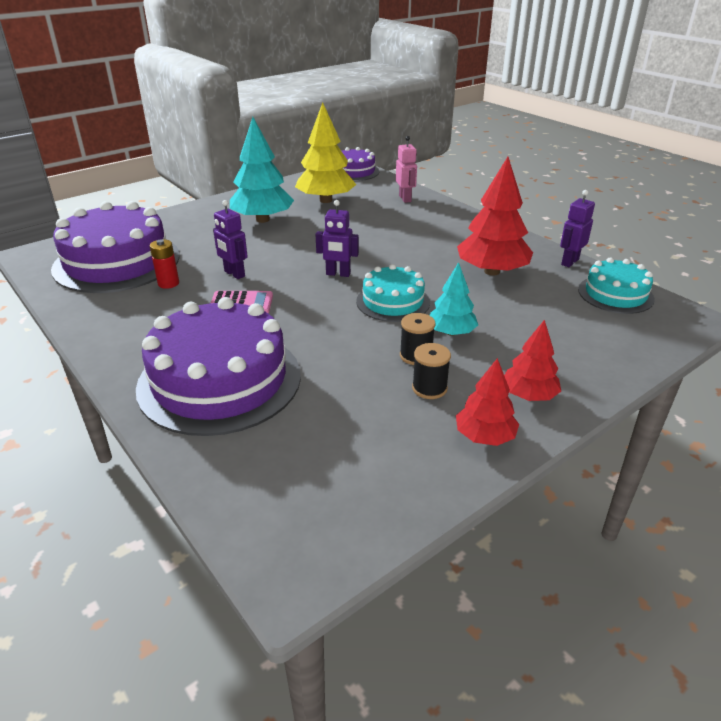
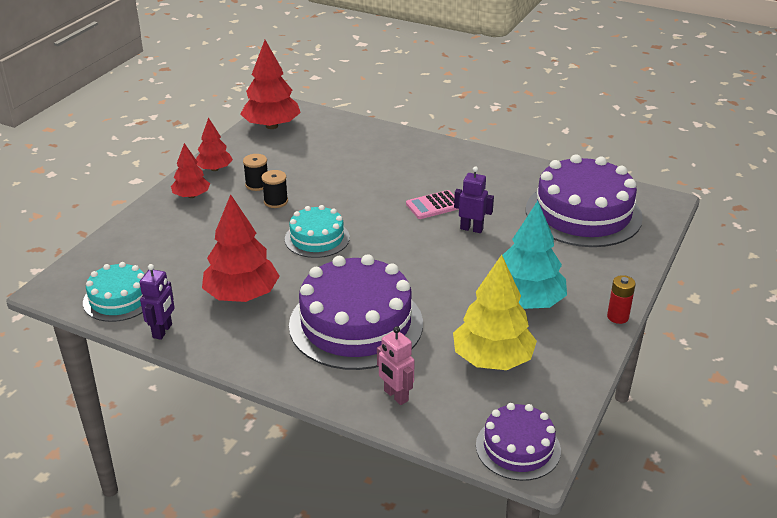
camera: 155 degrees right, 0 degrees up
(168, 283) = (511, 207): red battery -> red battery (617, 317)
(220, 380) = (389, 158): purple cake -> purple cake (356, 324)
(338, 274) = (383, 253): purple robot -> none
(346, 517) = (271, 126): none -> red tree
(451, 332) = (257, 224): turquoise tree -> none

